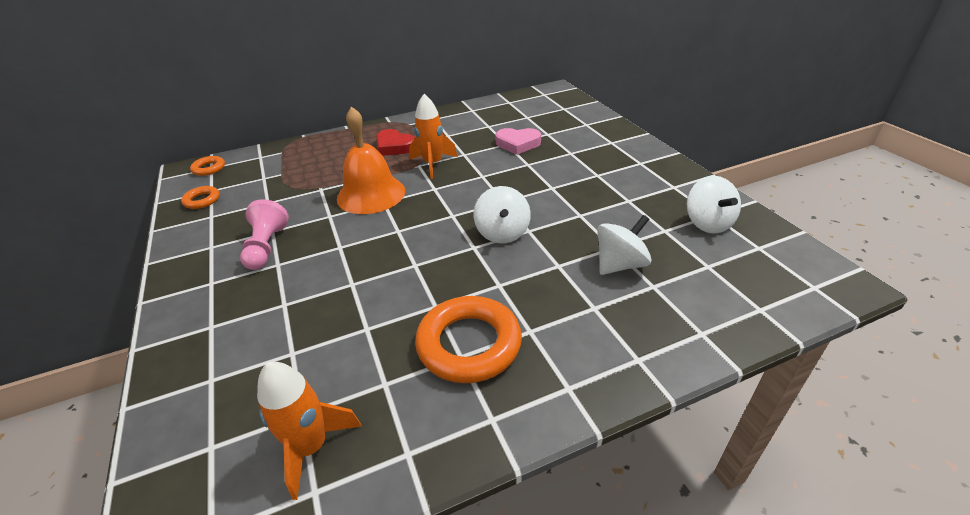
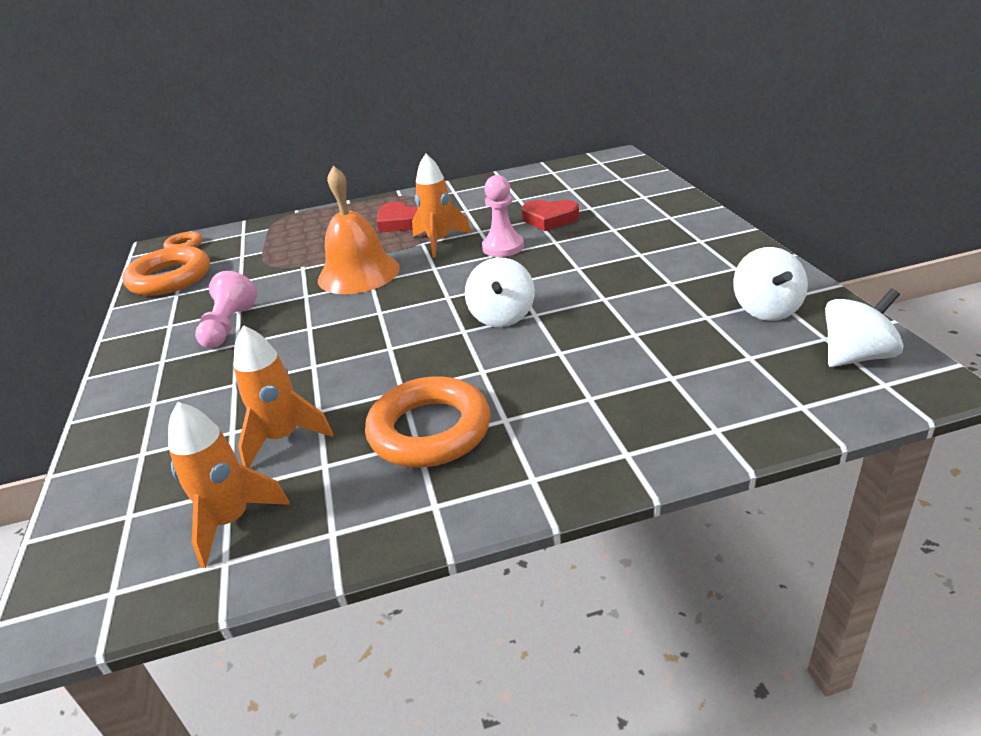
camera: 10 degrees right, 5 degrees down
(202, 200) = (170, 278): orange ring -> orange ring, size x2.03
(341, 358) = (283, 438): none -> orange rocket
(487, 169) = (503, 247): none -> pink pawn
(518, 144) = (549, 219): pink heart -> red heart
(620, 264) = (637, 353): white spinning top -> white spinning top (856, 356)

